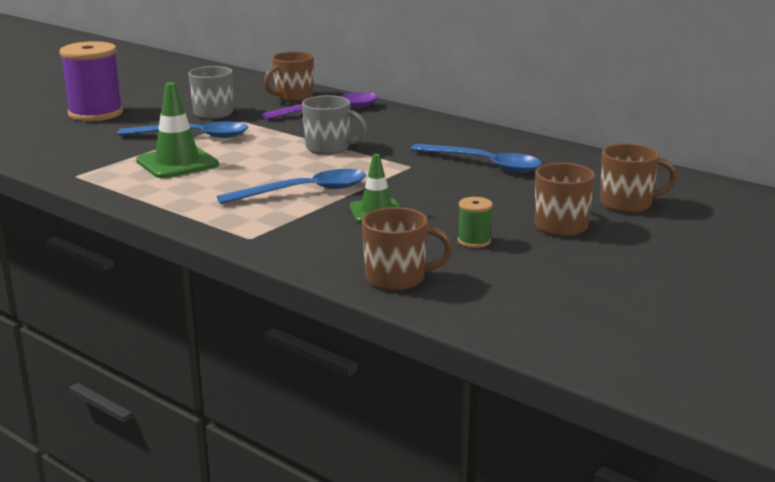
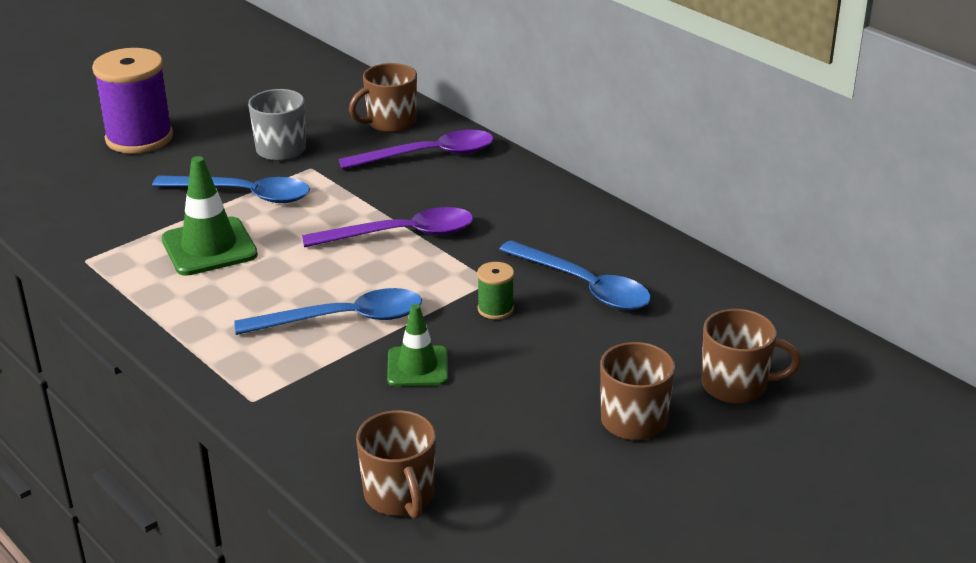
camera: 10 degrees right, 10 degrees up
(329, 148) = (401, 234): grey mug -> purple spoon
(397, 278) = (400, 496): brown mug -> brown mug turned 60 degrees clockwise
(474, 241) = (516, 436): green spool -> green spool (495, 309)

